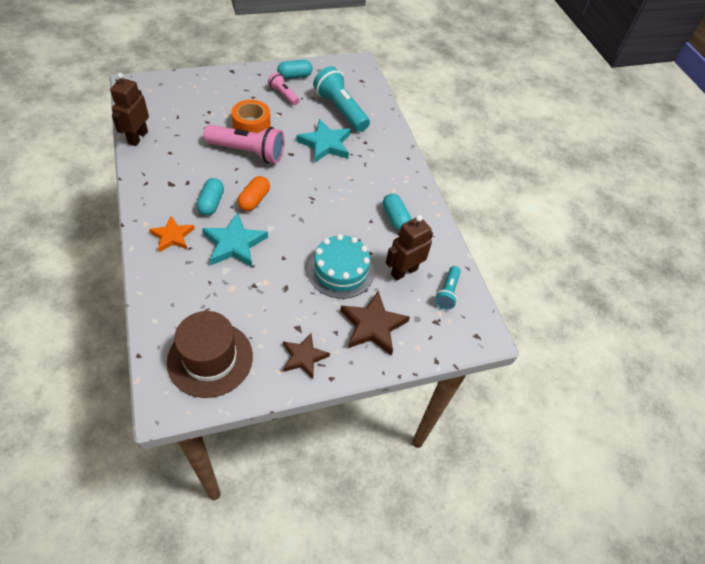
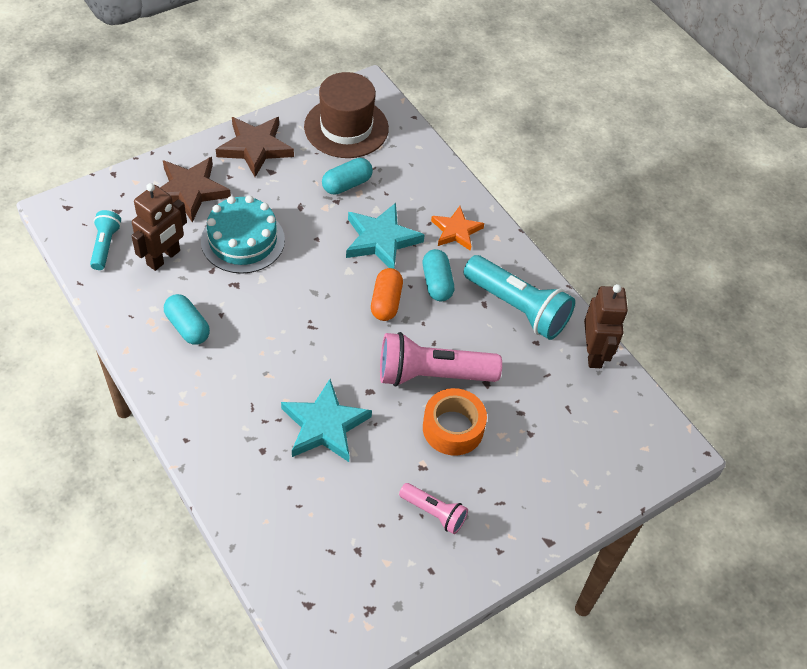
camera: 165 degrees right, 0 degrees up
(295, 76) = (435, 569): turquoise capsule -> turquoise capsule (347, 184)
(304, 357) = (255, 147): brown star -> brown star, size x1.50
(340, 110) = (324, 510): turquoise flashlight -> turquoise flashlight (517, 307)

